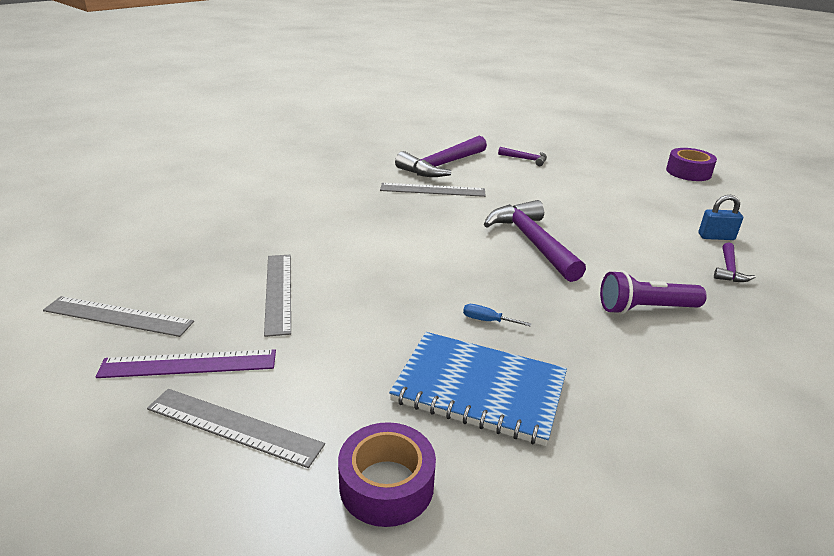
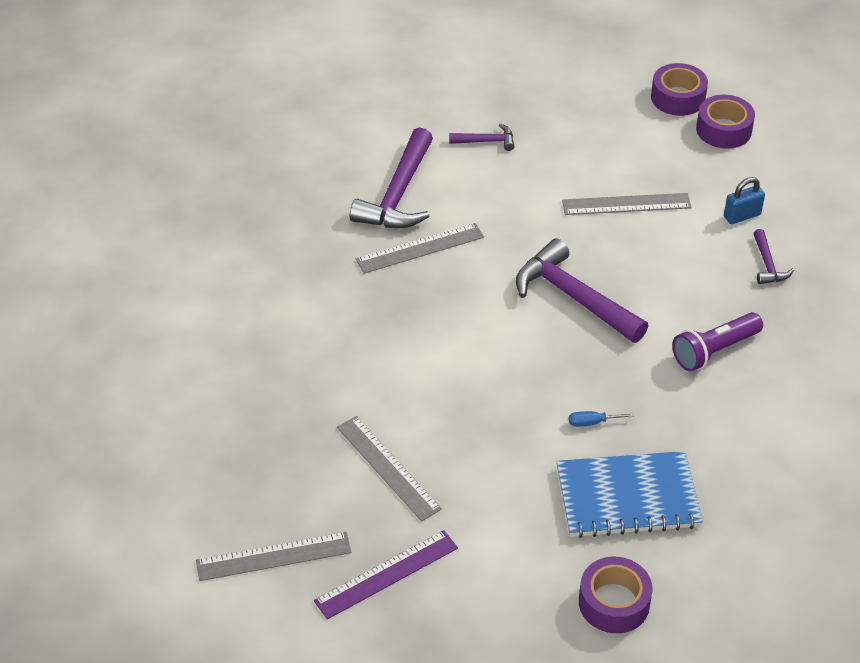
camera: 25 degrees left, 15 degrees up
(234, 426) = (474, 609): grey ruler -> grey ruler (626, 204)
(720, 193) = (723, 130): none -> purple tape

